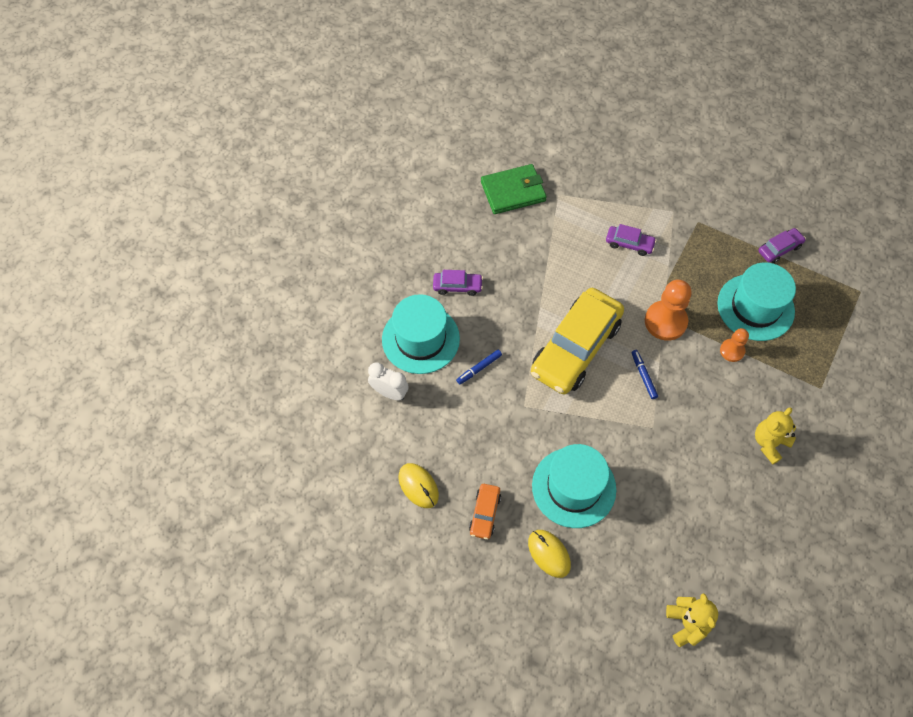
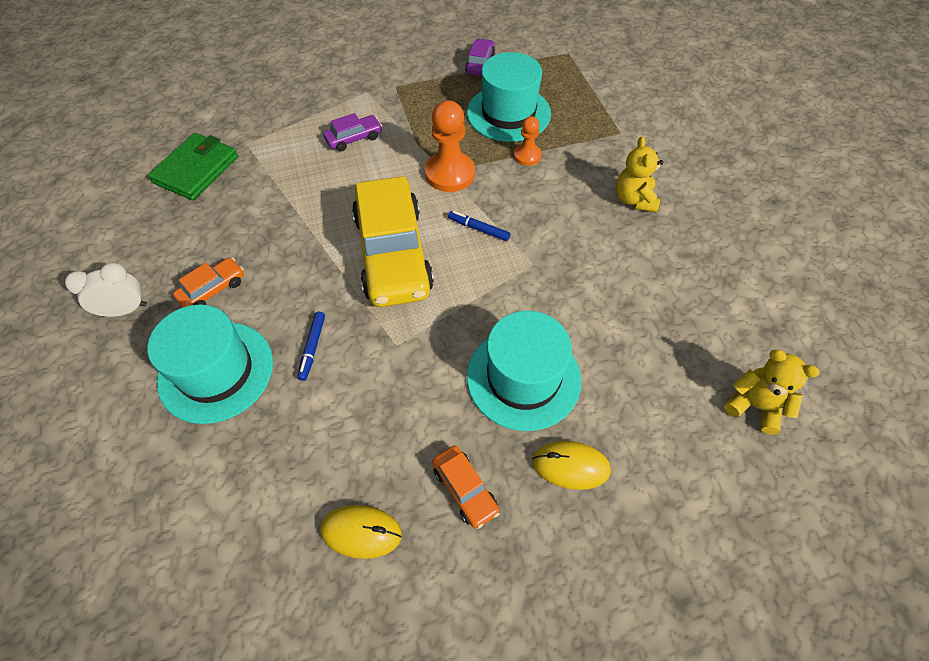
camera: 45 degrees left, 5 degrees down
(389, 392) = (228, 458): white clock -> white clock (125, 310)
(457, 286) = (213, 289): purple car -> orange car

